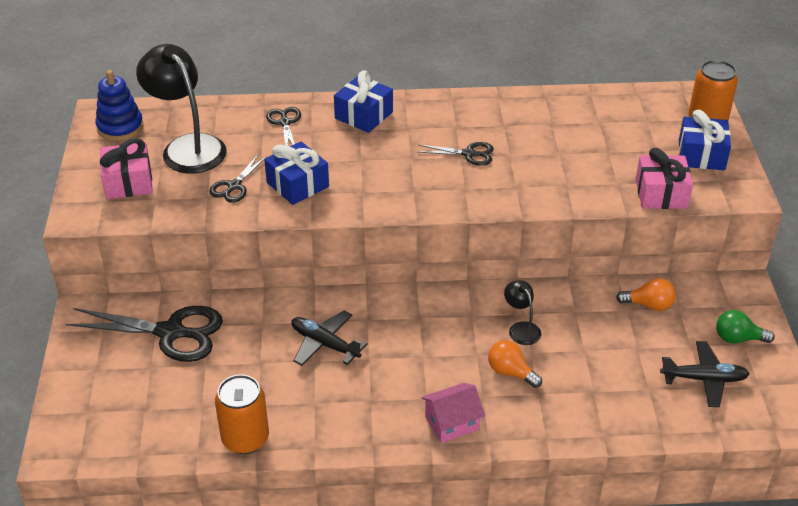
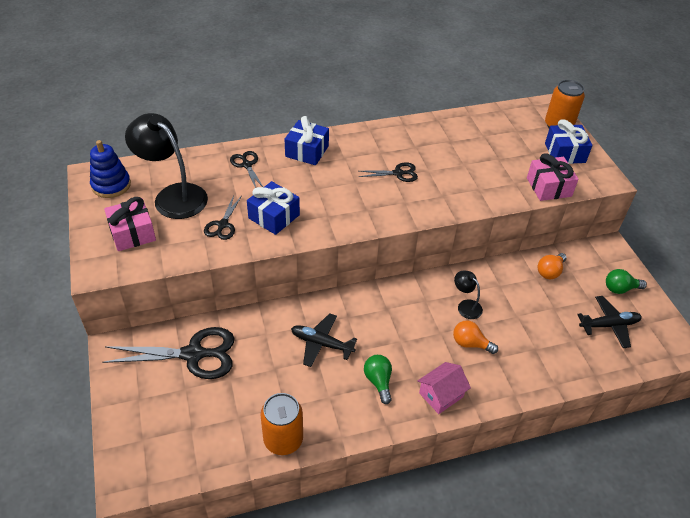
camera: 15 degrees left, 5 degrees up
(380, 396) = (378, 381): none -> green light bulb
(649, 305) = (550, 272): orange light bulb -> orange light bulb turned 135 degrees clockwise

